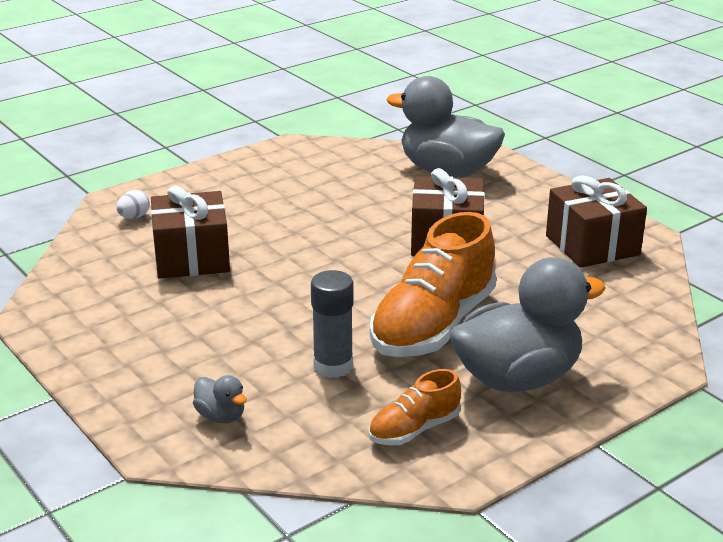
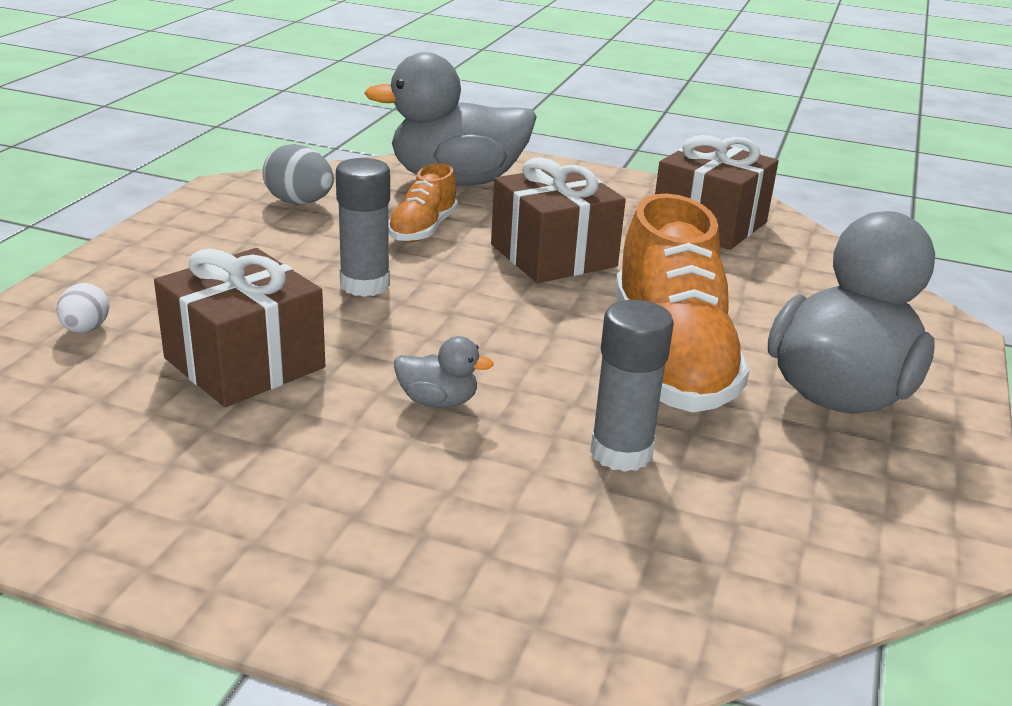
camera: 35 degrees left, 0 degrees up
(221, 416) = (564, 587): grey duck -> grey duck (438, 401)
(305, 229) = (365, 285): none -> grey glue stick
(326, 165) = (299, 202): none -> grey egg
(414, 429) = (824, 502): orange shoe -> orange shoe (423, 230)

